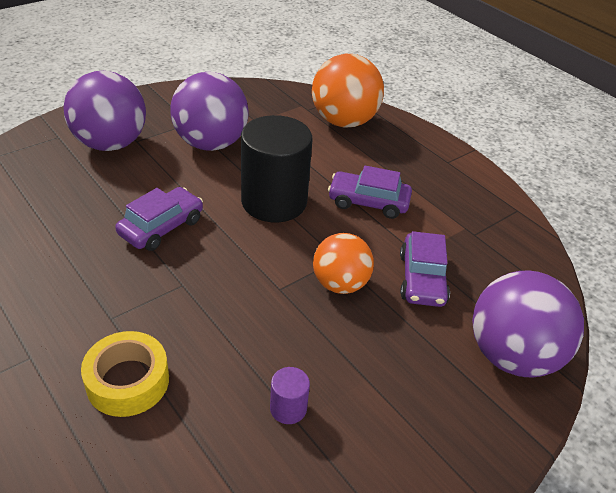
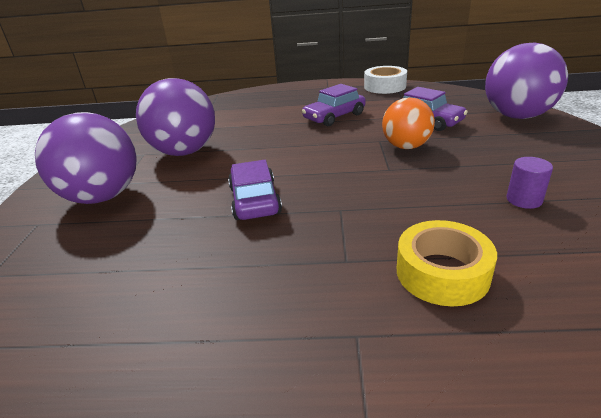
camera: 45 degrees left, 10 degrees down
(274, 201) = (290, 146): black cylinder -> none
(344, 121) = (242, 102): orange ball -> none
(497, 207) = (385, 86): none -> white tape

